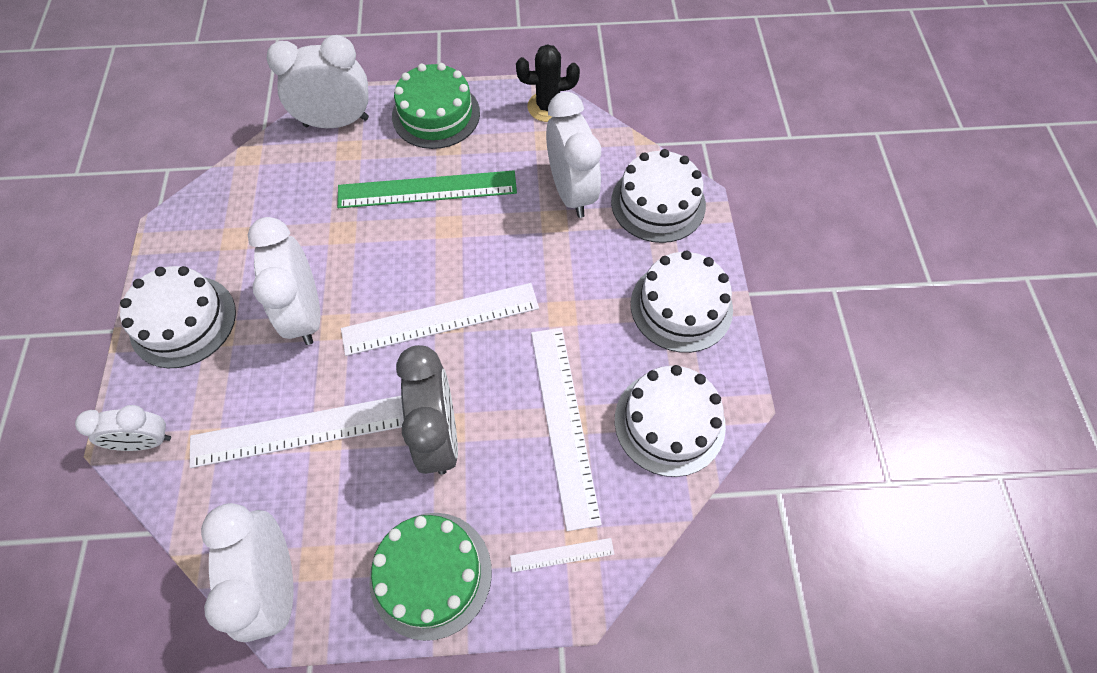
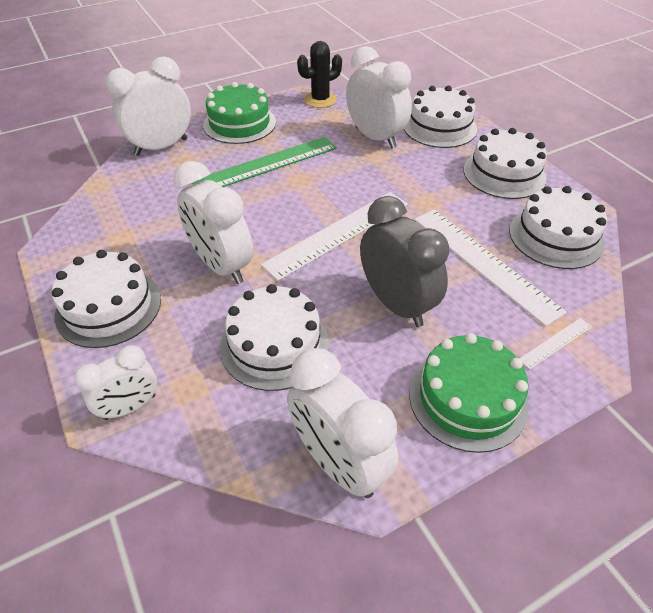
camera: 25 degrees left, 15 degrees down
(299, 431) = (275, 344): white ruler -> white cake

